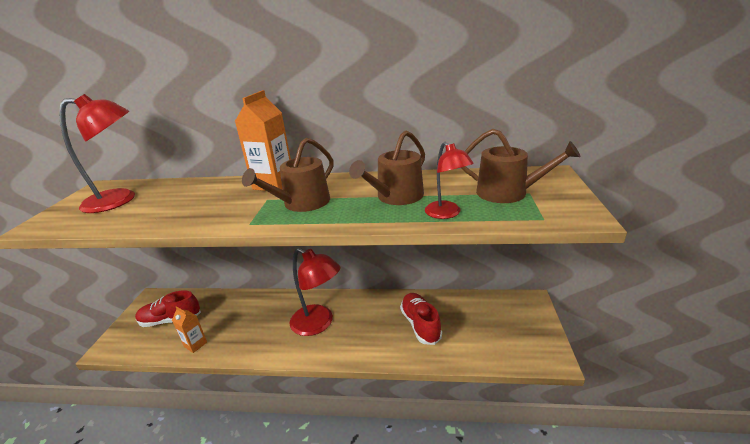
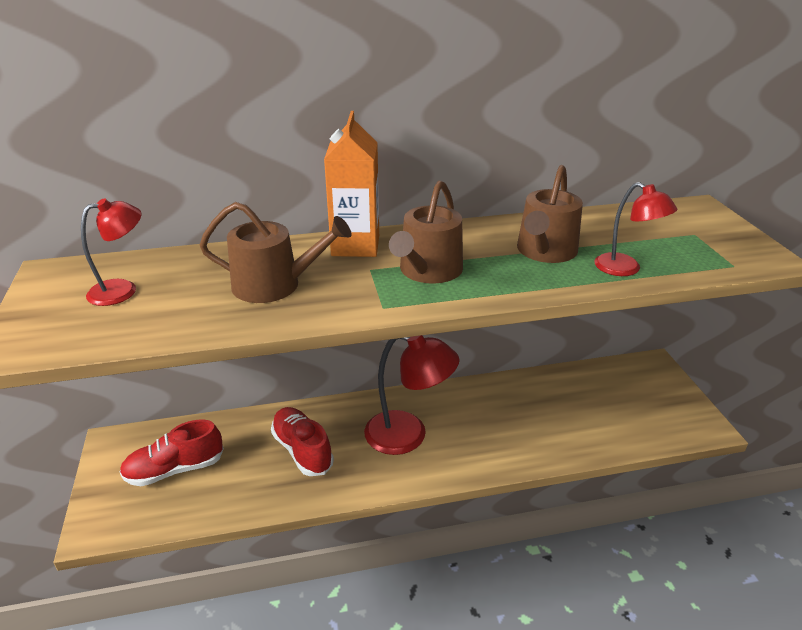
camera: 20 degrees left, 5 degrees up
(120, 200) = (123, 290): red lamp -> red lamp, size x0.59
(195, 344) = (242, 495): orange carton -> none
(420, 325) = (541, 414): red shoe -> red shoe (302, 450)
(508, 193) = (672, 236): brown watering can -> brown watering can (274, 285)

